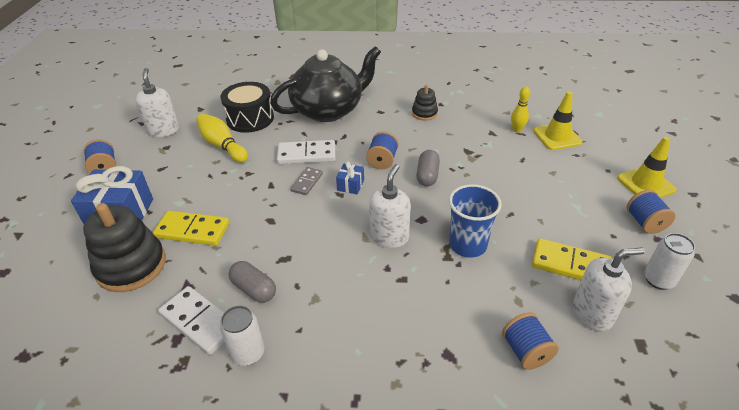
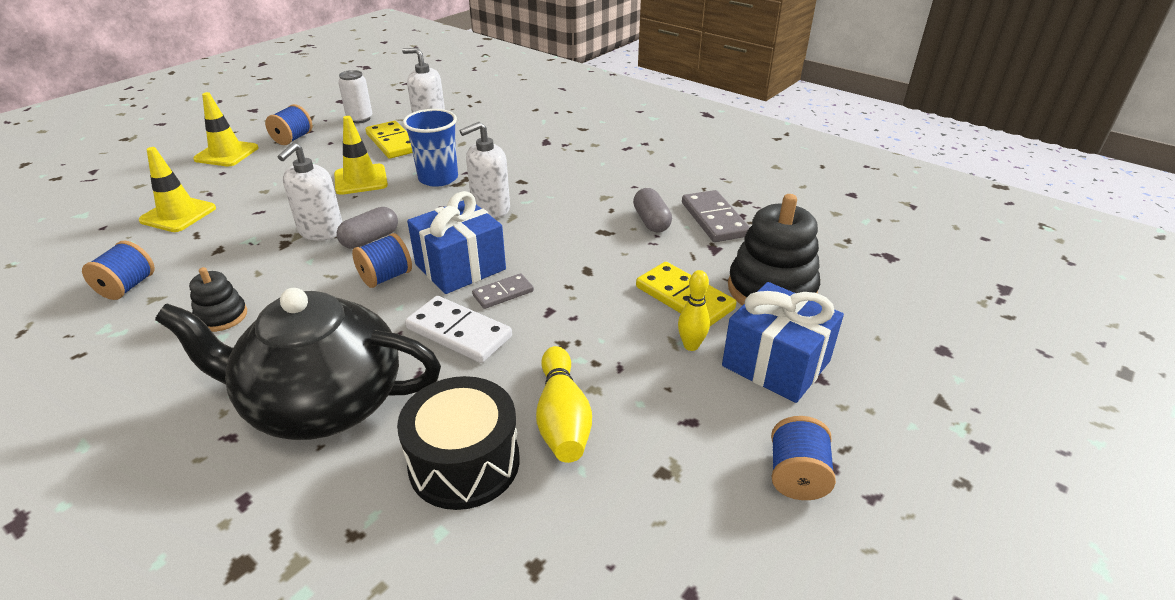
camera: 145 degrees left, 5 degrees down
(163, 130) = (649, 530): white soap dispenser -> white soap dispenser (321, 231)
(199, 321) = (714, 219): white domino -> grey domino
(248, 353) = (684, 189): white can -> none
(350, 185) = (460, 267): blue gift -> blue gift, size x2.08
(516, 212) = (361, 180): none -> yellow traffic cone
(517, 130) = (190, 239): yellow bowling pin -> yellow bowling pin (691, 345)
(525, 351) = (498, 127): blue spool -> blue spool (128, 287)

